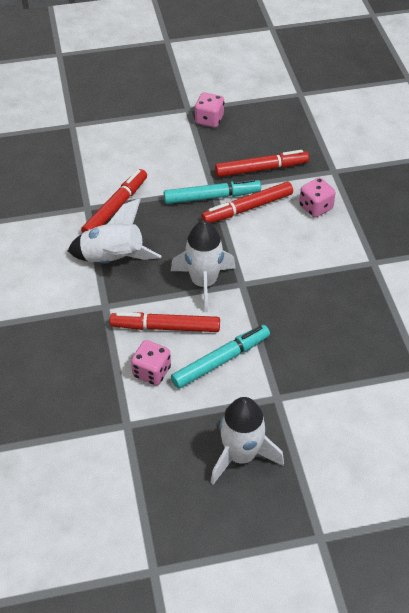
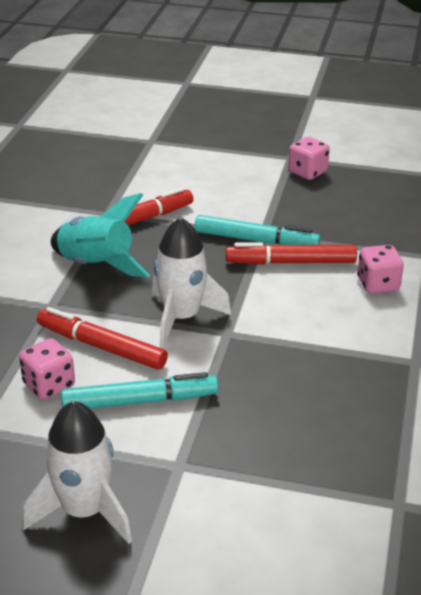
camera: 25 degrees right, 15 degrees down
(113, 259) = (96, 266): white rocket -> turquoise rocket
(261, 169) = (336, 231): red marker -> none

